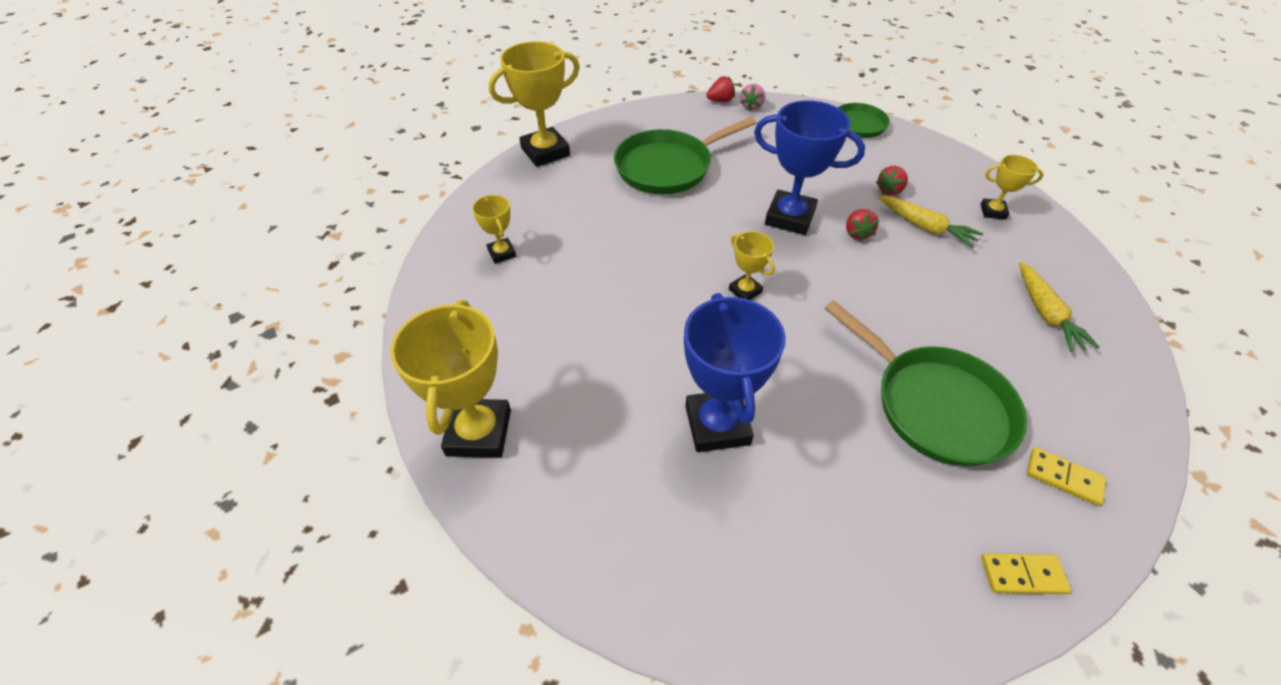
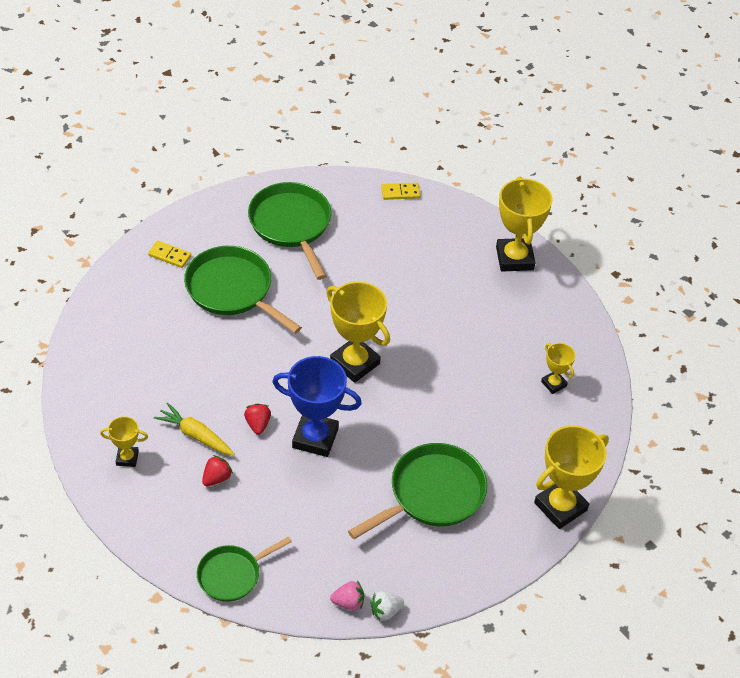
camera: 170 degrees right, 0 degrees up
(717, 425) = (371, 271): blue trophy -> none
(720, 100) = (385, 611): red strawberry -> white strawberry
(745, 291) = (355, 363): yellow trophy -> yellow trophy, size x1.93
(751, 106) = (348, 602): pink strawberry -> pink strawberry turned 75 degrees clockwise
(862, 532) = (291, 225): none -> green pan
(1022, 575) = (212, 213): yellow domino -> yellow domino (400, 193)
(1045, 313) = (128, 359): yellow carrot -> none

